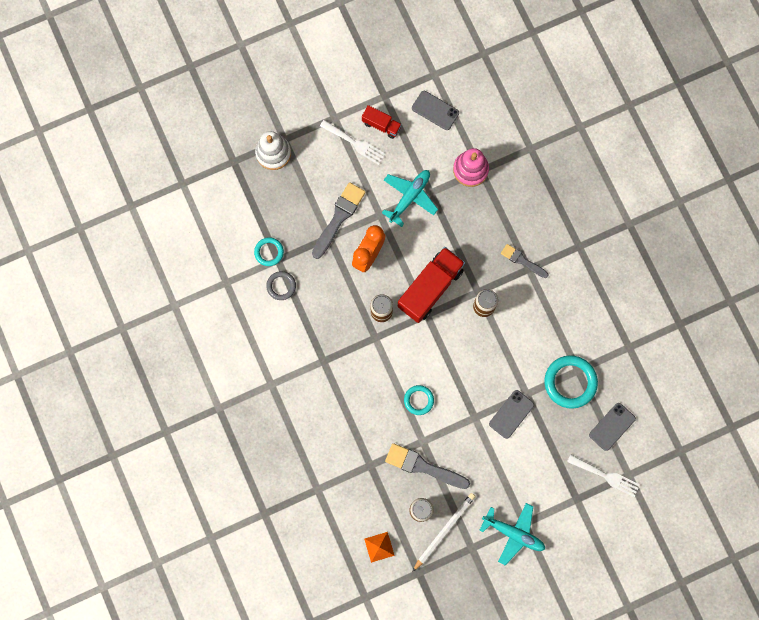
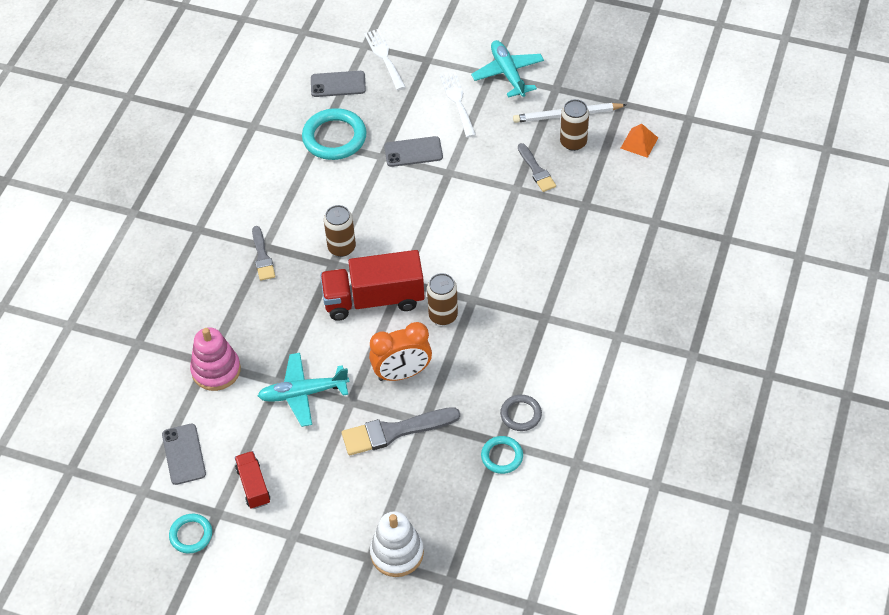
camera: 135 degrees left, 25 degrees down
(355, 143) = (300, 490): white fork -> white fork (457, 101)
(418, 400) = (485, 220): turquoise ring -> turquoise ring (191, 535)
(423, 466) = (536, 170): grey brush -> grey brush, size x0.62

